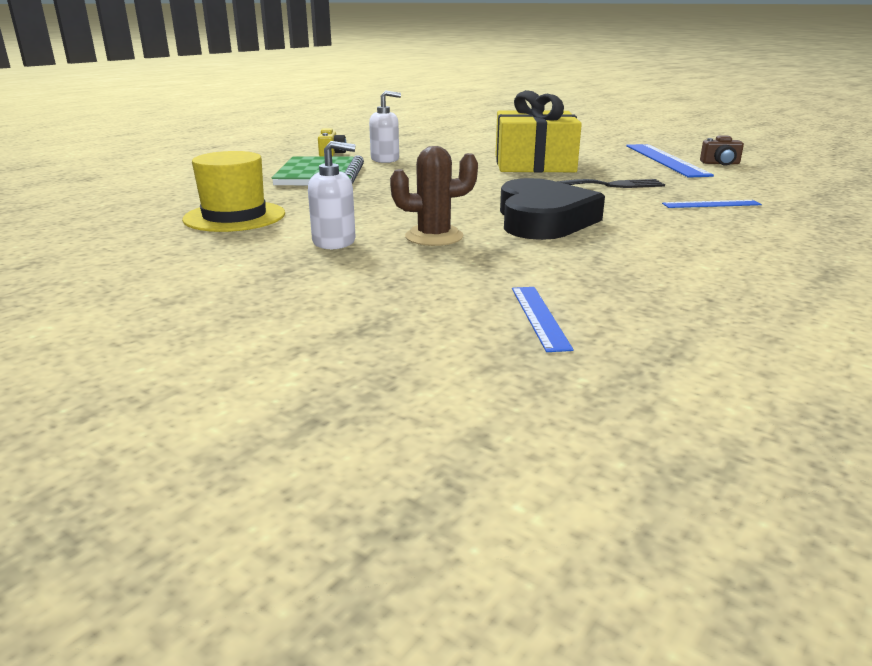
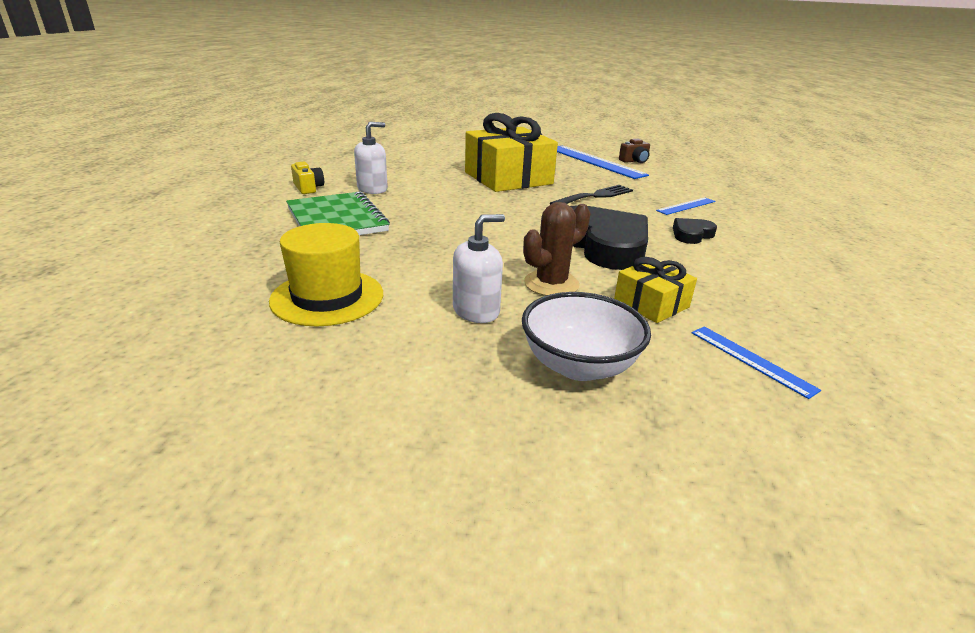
camera: 30 degrees left, 5 degrees up
(359, 287) = (579, 366): none -> white bowl
(510, 264) = (651, 304): none -> yellow gift
(668, 226) = (691, 235): none -> black heart

